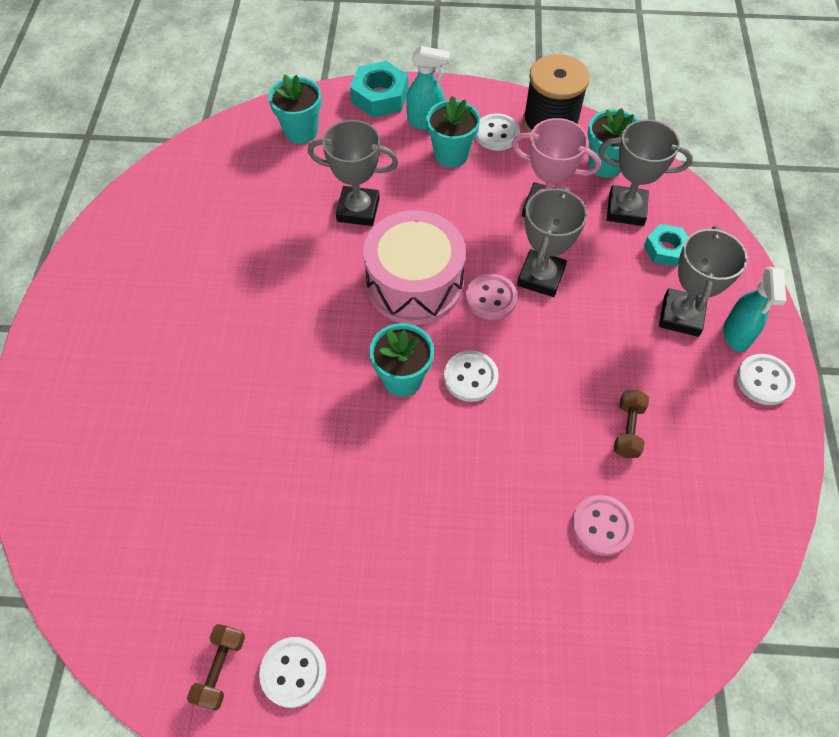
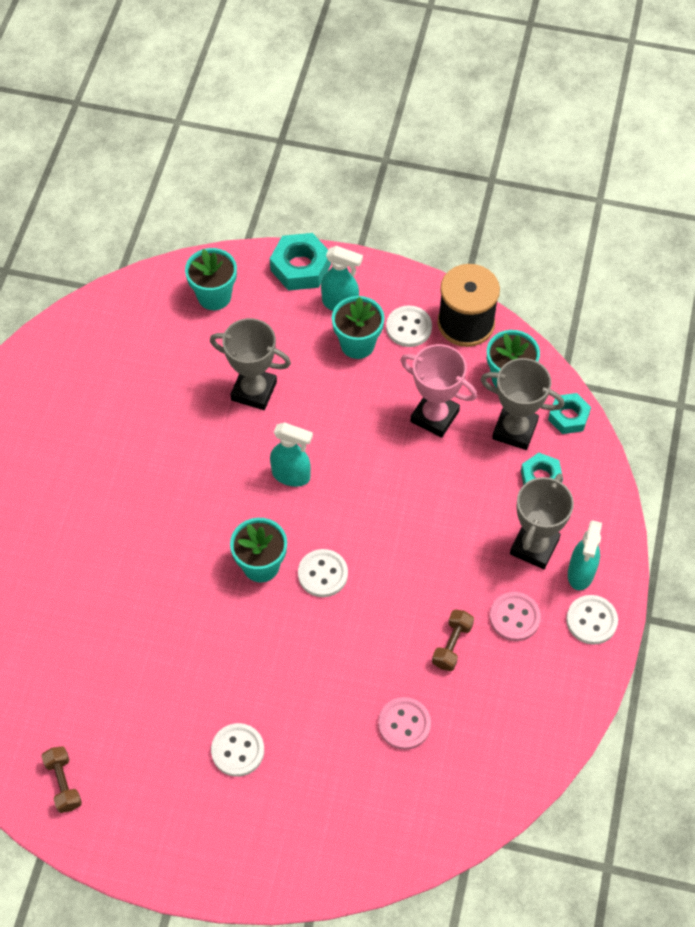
camera: 10 degrees right, 0 degrees up
(220, 669) = (63, 783): brown dumbbell -> brown dumbbell turned 45 degrees counterclockwise
(293, 672) = (121, 796): white button -> white button (237, 750)
(414, 284) = (291, 475): pink drum -> turquoise spray bottle
(491, 298) = (360, 501): pink button -> pink button (514, 617)
(541, 277) = (412, 487): grey trophy -> none
(674, 190) = (568, 417): none -> turquoise nut

